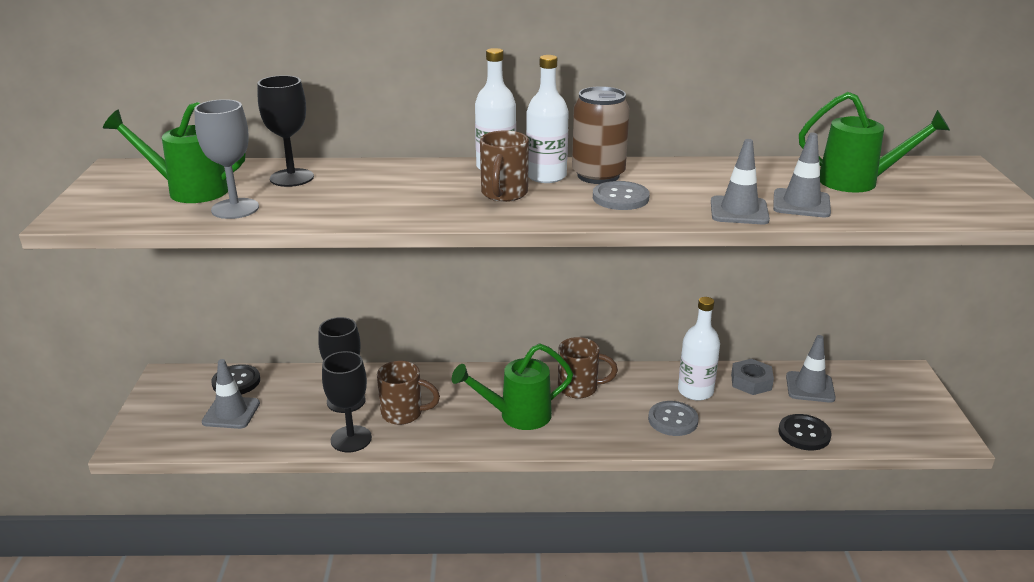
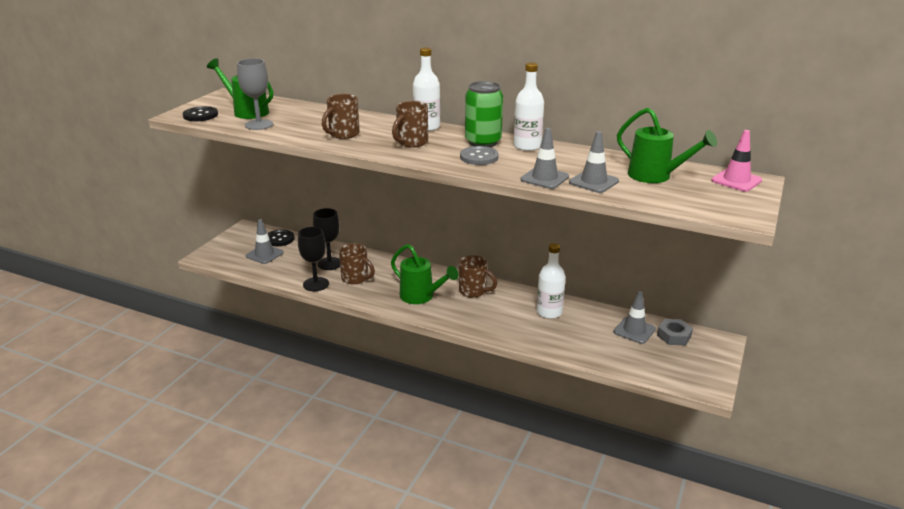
camera: 25 degrees right, 0 degrees up
(291, 178) = (306, 114): black goblet -> none
(389, 200) = (343, 134): none -> brown mug
(517, 416) = (421, 297): green watering can -> green watering can turned 150 degrees counterclockwise
(546, 176) = (450, 137): white bottle -> white bottle (527, 146)
(598, 175) = (483, 142): brown can -> green can
(673, 420) = (517, 325): grey button -> none
(751, 382) = (594, 316): grey nut -> grey nut (674, 336)
(804, 434) = (600, 356): black button -> black button (200, 115)
(944, 170) = (736, 180): none -> pink traffic cone

